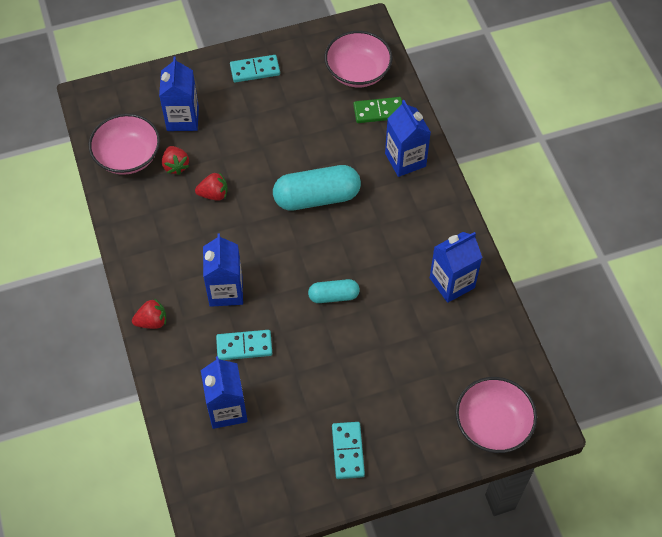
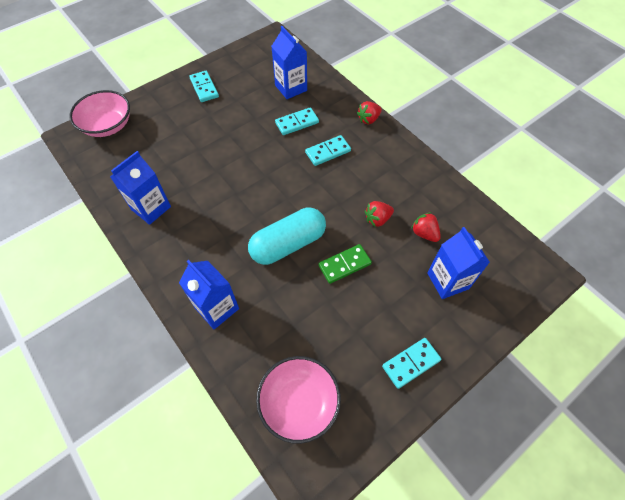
camera: 160 degrees right, 0 degrees up
(128, 156) = (470, 228): pink bowl -> none
(226, 291) = (328, 152): blue carton -> turquoise domino
(333, 296) = (245, 171): turquoise capsule -> none
(378, 112) = (259, 356): green domino -> green domino (344, 264)

